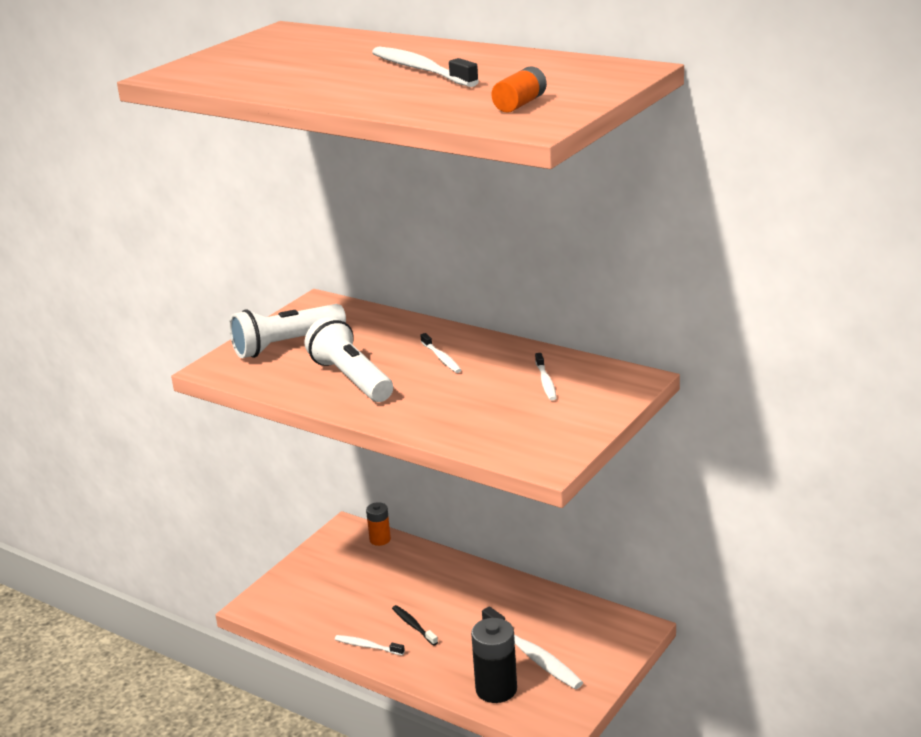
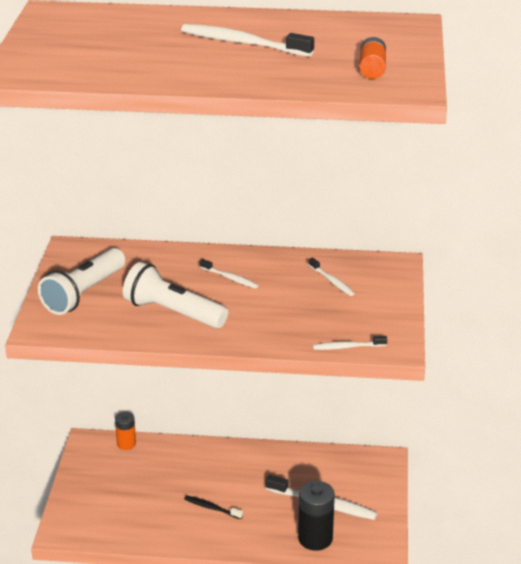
camera: 30 degrees left, 5 degrees up
(367, 646) = (187, 536): white toothbrush -> white toothbrush (347, 347)

